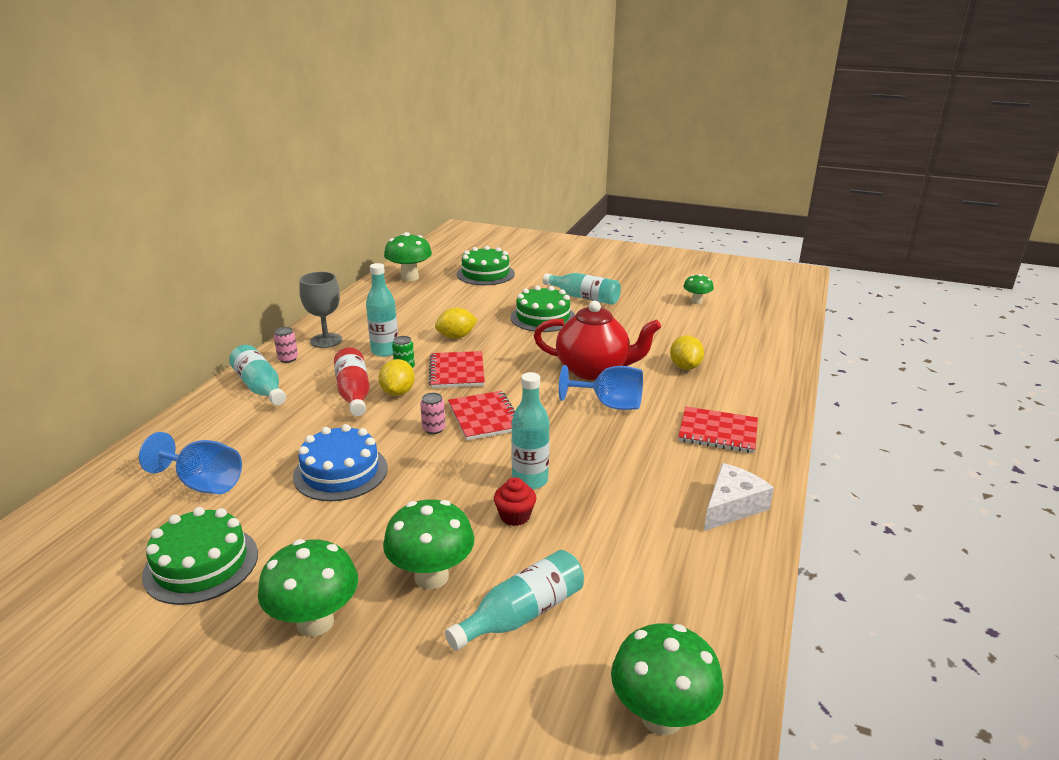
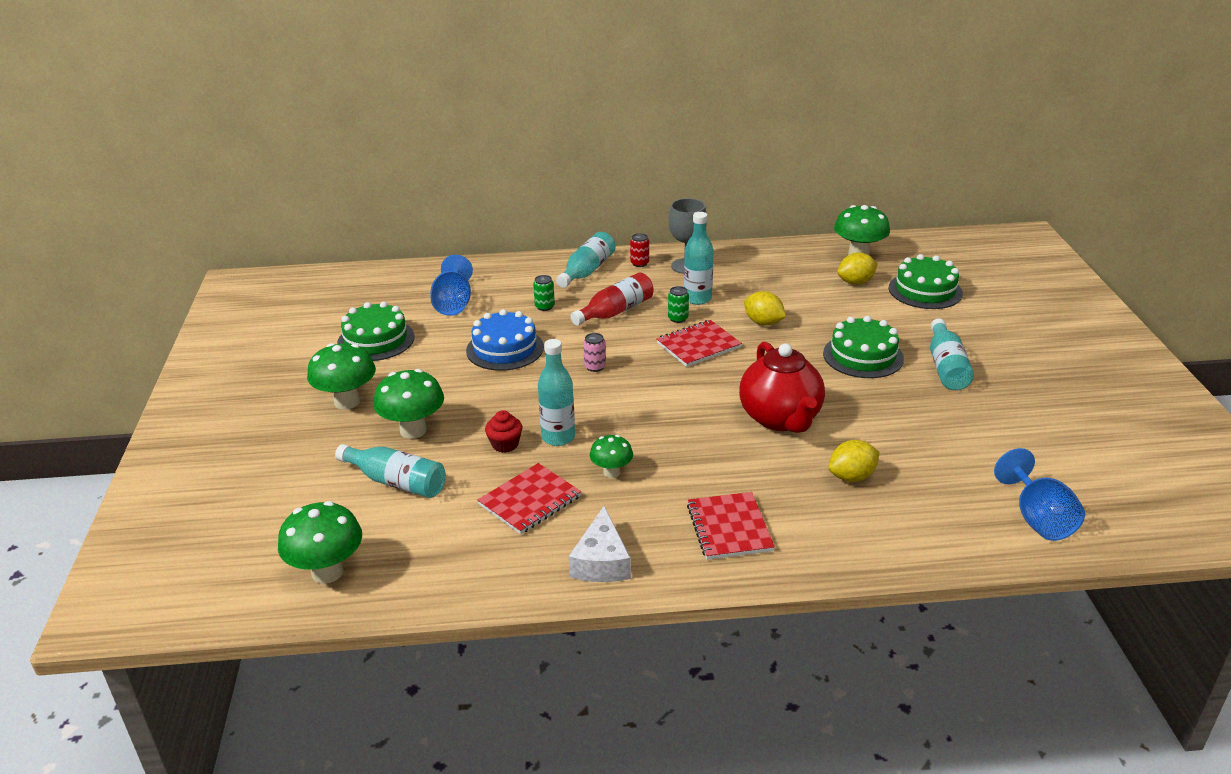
camera: 65 degrees right, 5 degrees up
(288, 359) = (639, 263): pink can -> red can
(292, 427) = (544, 306): none -> green can
(398, 392) = (635, 330): yellow lemon -> yellow lemon (855, 282)
(485, 417) = (634, 385): red notebook -> red notebook (530, 501)
(609, 405) = (720, 446): blue goblet -> blue goblet (1038, 518)
(696, 301) = (1043, 448): green mushroom -> green mushroom (611, 472)
(732, 506) = (601, 561): white cheese -> white cheese turned 75 degrees clockwise

